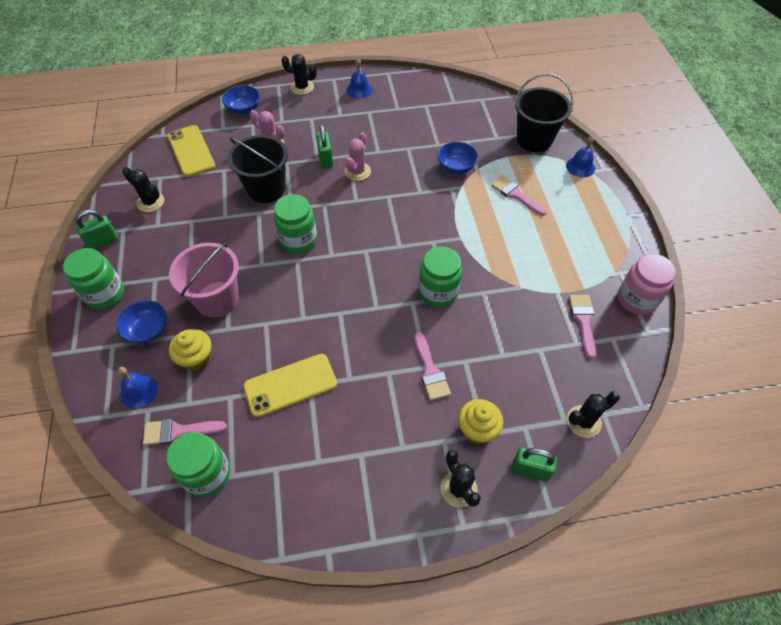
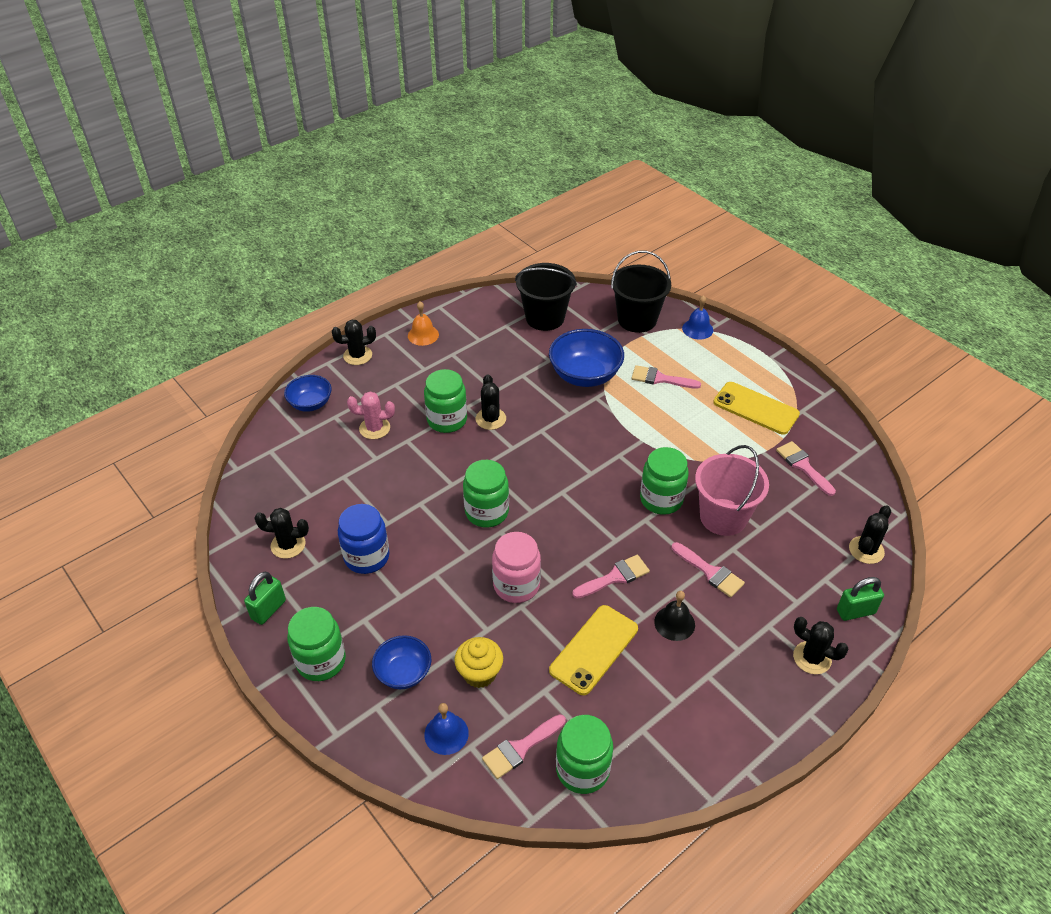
camera: 30 degrees left, 10 degrees down
(191, 151) = (288, 472): yellow phone -> yellow phone (755, 408)
(192, 235) = (367, 557): none -> blue jar
(217, 299) = (451, 607): pink bucket -> pink bucket (723, 517)
(266, 189) = (408, 476): black bucket -> black bucket (545, 318)
(325, 159) = (447, 420): green padlock -> green jar
(352, 336) = (615, 577): none -> pink brush
(357, 171) = (490, 419): pink cactus -> black cactus
(359, 90) = (423, 335): blue bell -> orange bell
(368, 397) = (674, 623): none -> black bell
(456, 167) = (585, 375): blue bowl -> blue bowl, size x1.65
(477, 430) = (788, 601): yellow cupcake -> none
(636, 299) = (831, 428): pink jar -> pink jar (516, 585)

